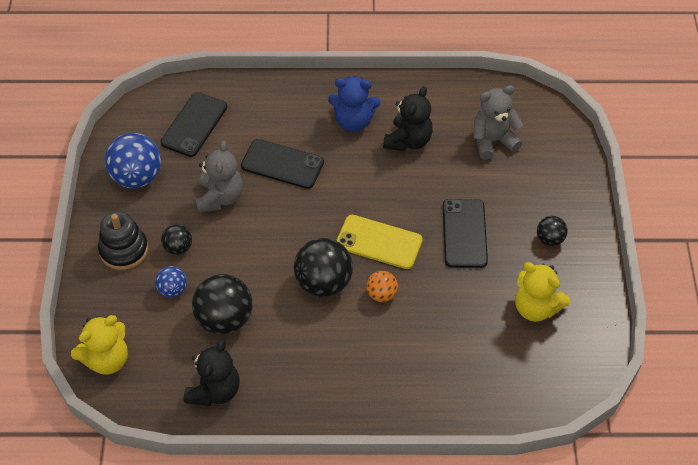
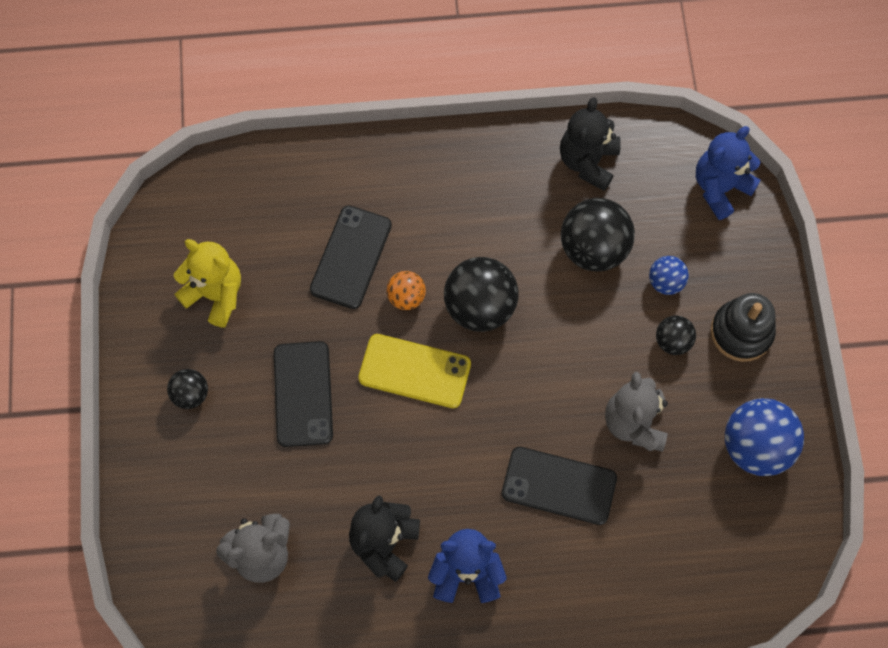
camera: 175 degrees right, 15 degrees up
(107, 359) = (720, 188): yellow teddy bear -> blue teddy bear
(194, 124) = (698, 546): black phone -> black phone (351, 257)

